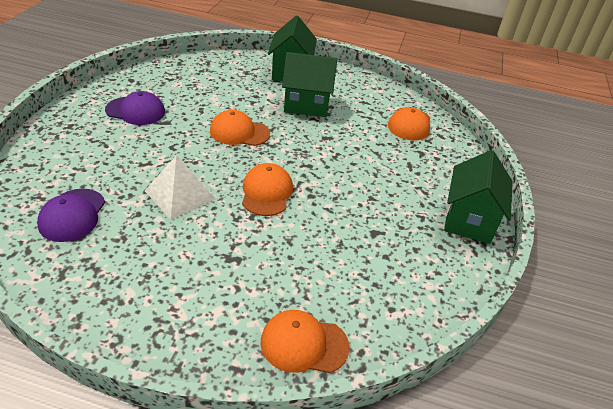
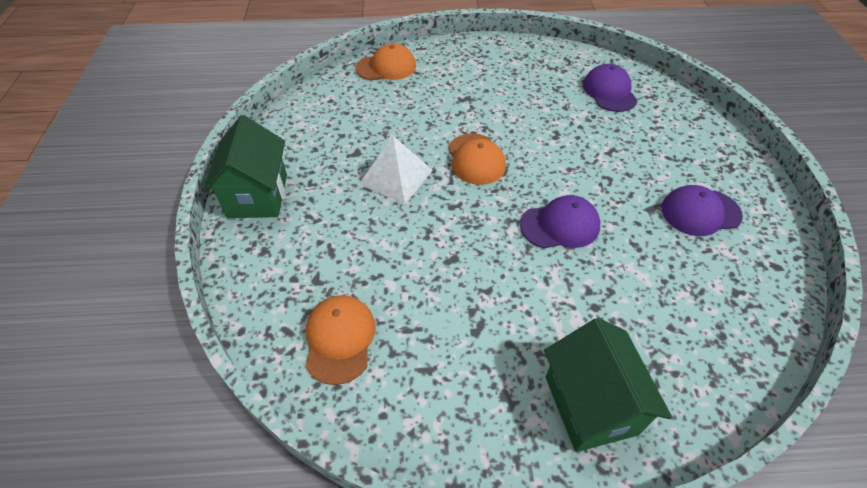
camera: 165 degrees right, 10 degrees up
(180, 195) = (549, 132): white pyramid -> white pyramid (396, 177)
(239, 132) = (560, 225): orange cap -> purple cap
(306, 105) = (512, 318): green house -> none

